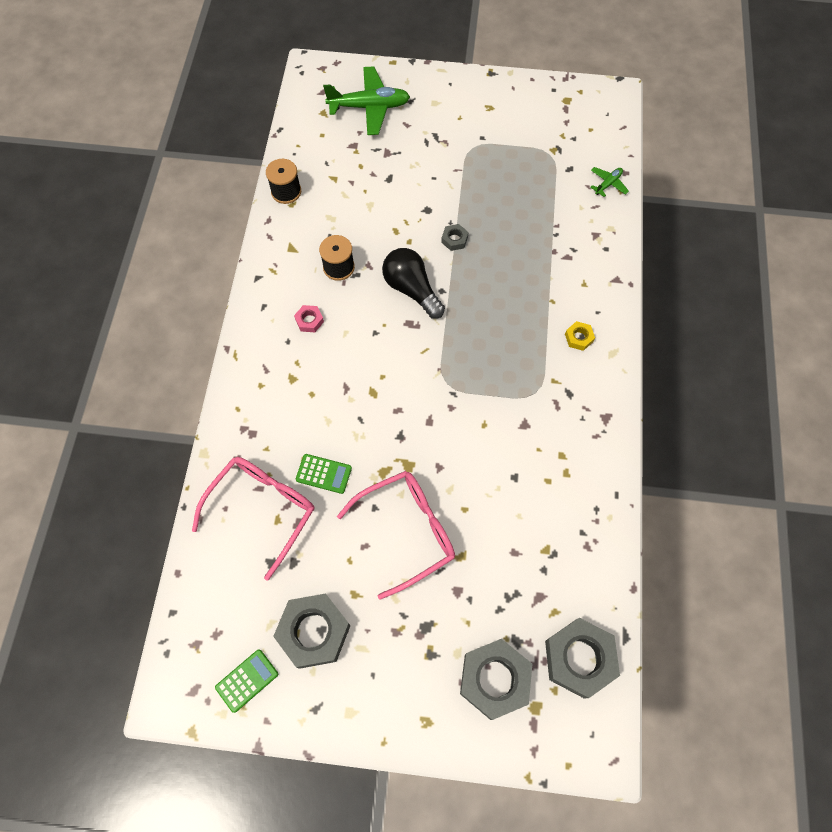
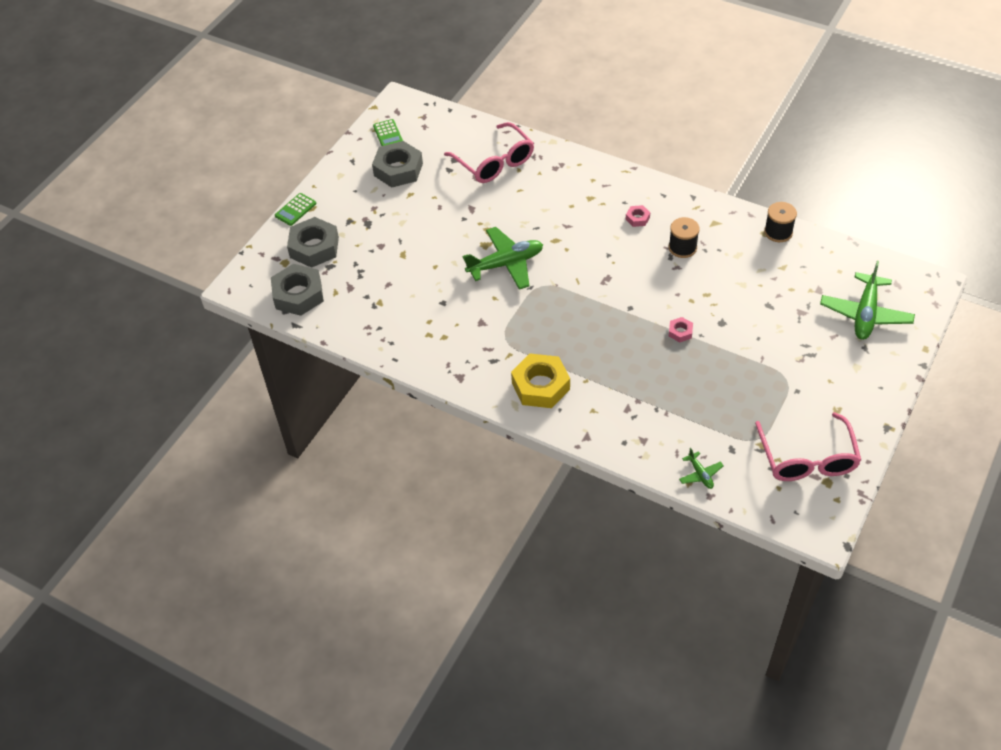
camera: 115 degrees right, 15 degrees down
(324, 474) = (504, 198): green calculator -> green calculator (295, 210)
(407, 531) = (437, 231): pink glasses -> pink glasses (807, 459)
(412, 289) = (639, 288): black light bulb -> none
(430, 431) = (506, 264): none -> green plane
(454, 239) = (680, 332): grey nut -> pink nut
(579, 338) = (540, 386): yellow nut -> yellow nut, size x2.17

